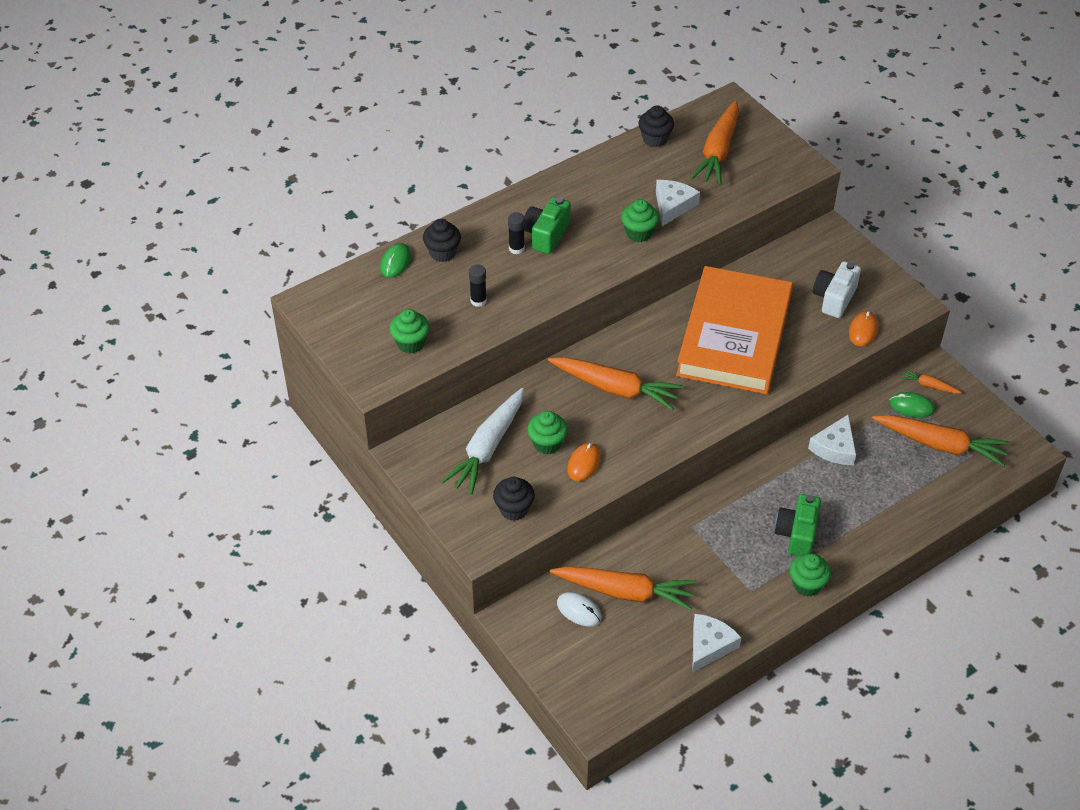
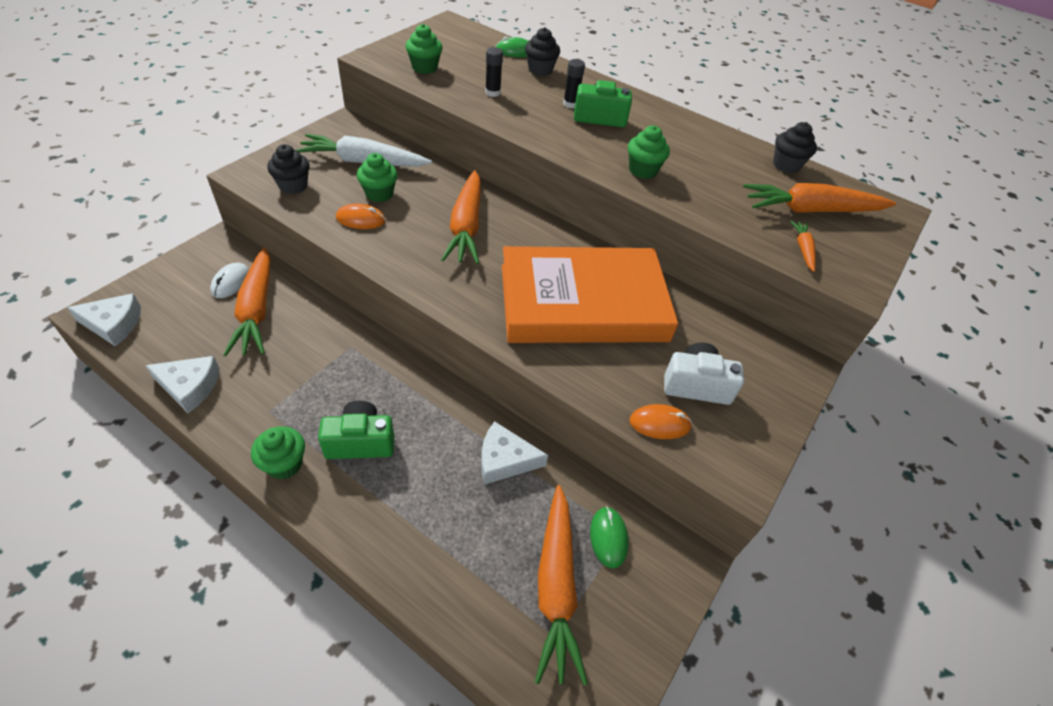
camera: 65 degrees right, 0 degrees up
(673, 206) = (700, 188): white cheese -> white cheese (113, 324)
(928, 385) = (655, 554): orange carrot -> orange carrot (803, 249)

